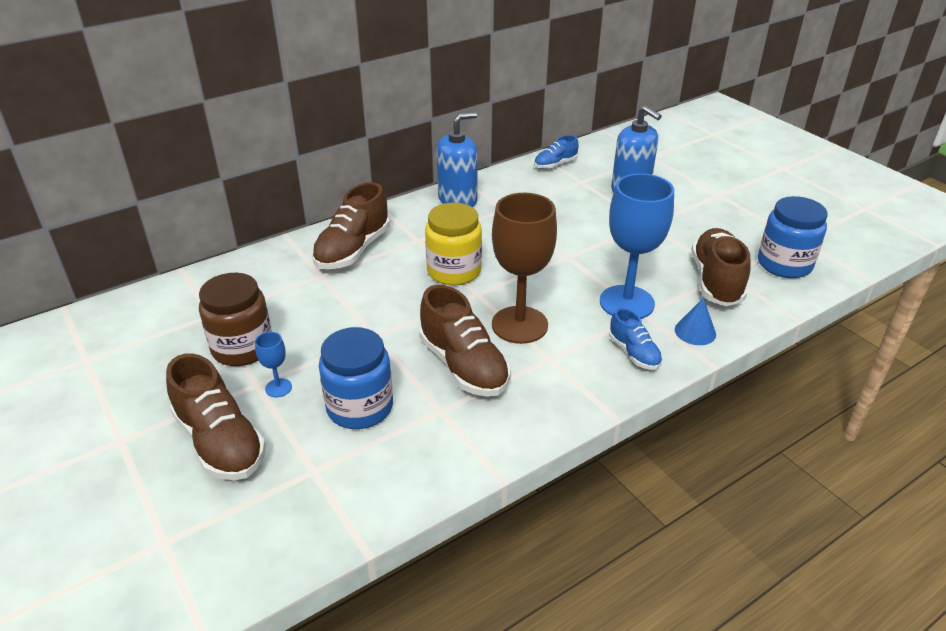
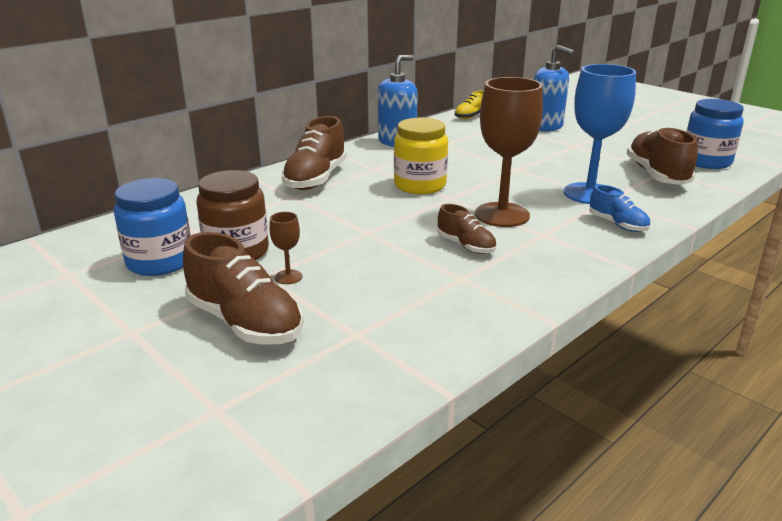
camera: 10 degrees left, 10 degrees down
(278, 388) = (288, 277): blue goblet -> brown goblet
(360, 407) = (379, 283): blue jar -> blue jar (160, 262)
(463, 366) = (466, 246): brown shoe -> brown shoe, size x0.56
(555, 164) = (471, 116): blue shoe -> yellow shoe
(695, 331) = (661, 207): blue cone -> none

